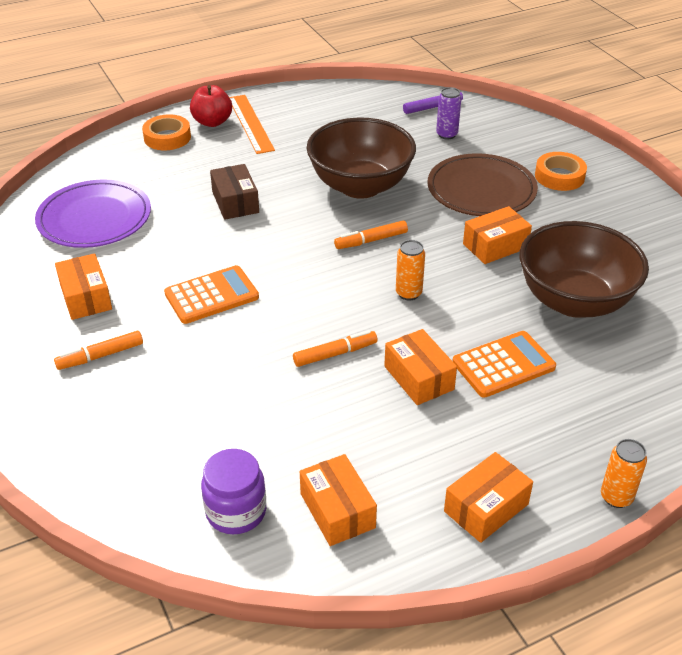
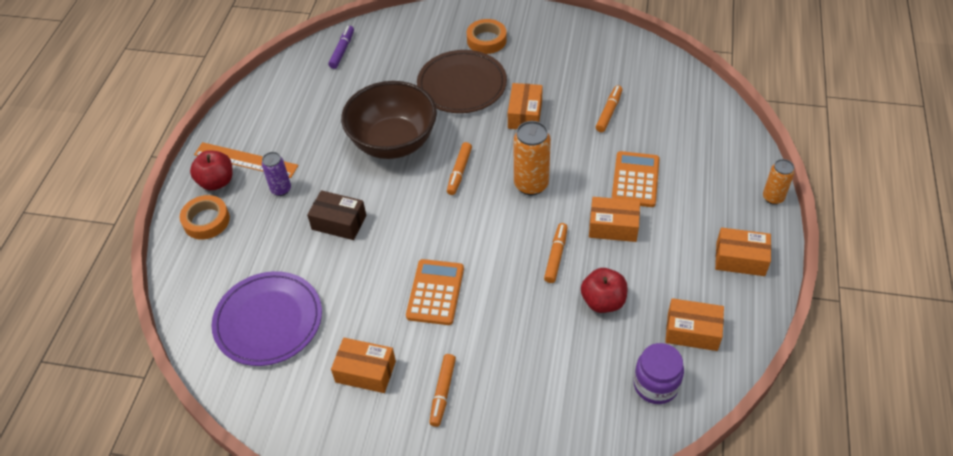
camera: 50 degrees left, 10 degrees up
(310, 416) = (603, 301): none -> red apple
(408, 293) = (531, 184): orange can -> orange can, size x1.63
(446, 134) = (382, 63): purple can -> purple can (281, 189)
(486, 508) = (740, 259): orange box -> orange box turned 75 degrees counterclockwise
(574, 301) = (609, 112): brown bowl -> orange marker

